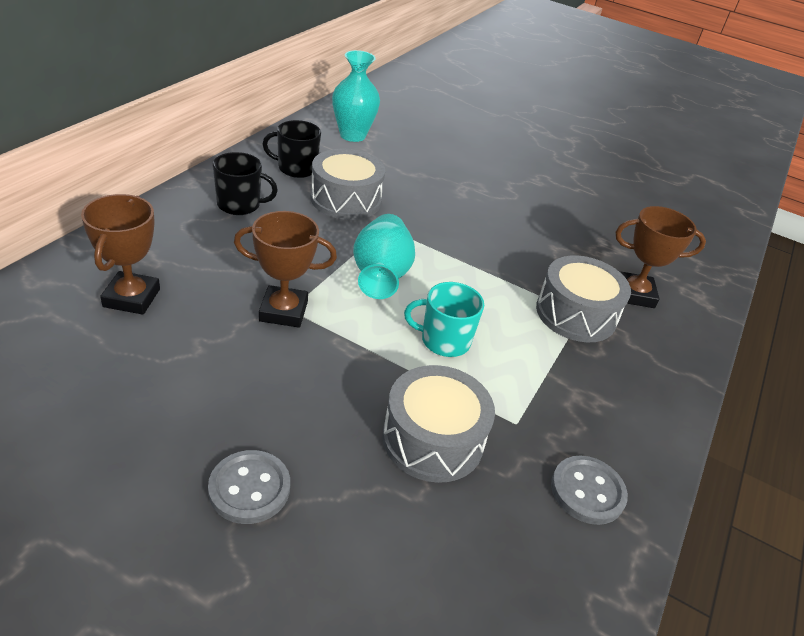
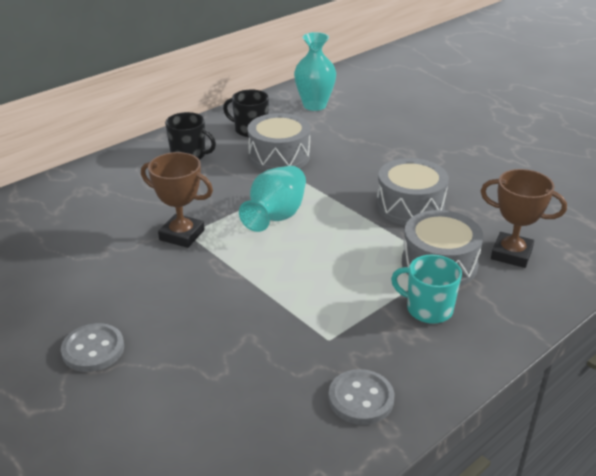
camera: 25 degrees right, 5 degrees down
(132, 298) = (76, 214): brown trophy -> none
(433, 439) = (249, 340): grey drum -> grey drum (410, 206)
(444, 341) = (302, 271): turquoise mug -> turquoise mug (428, 309)

